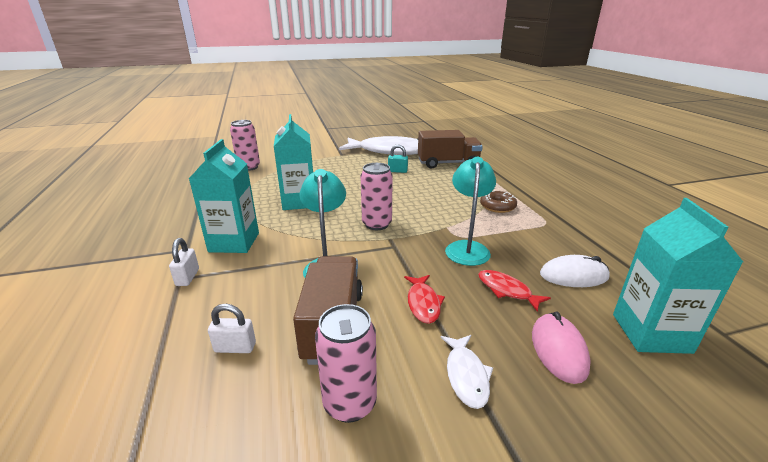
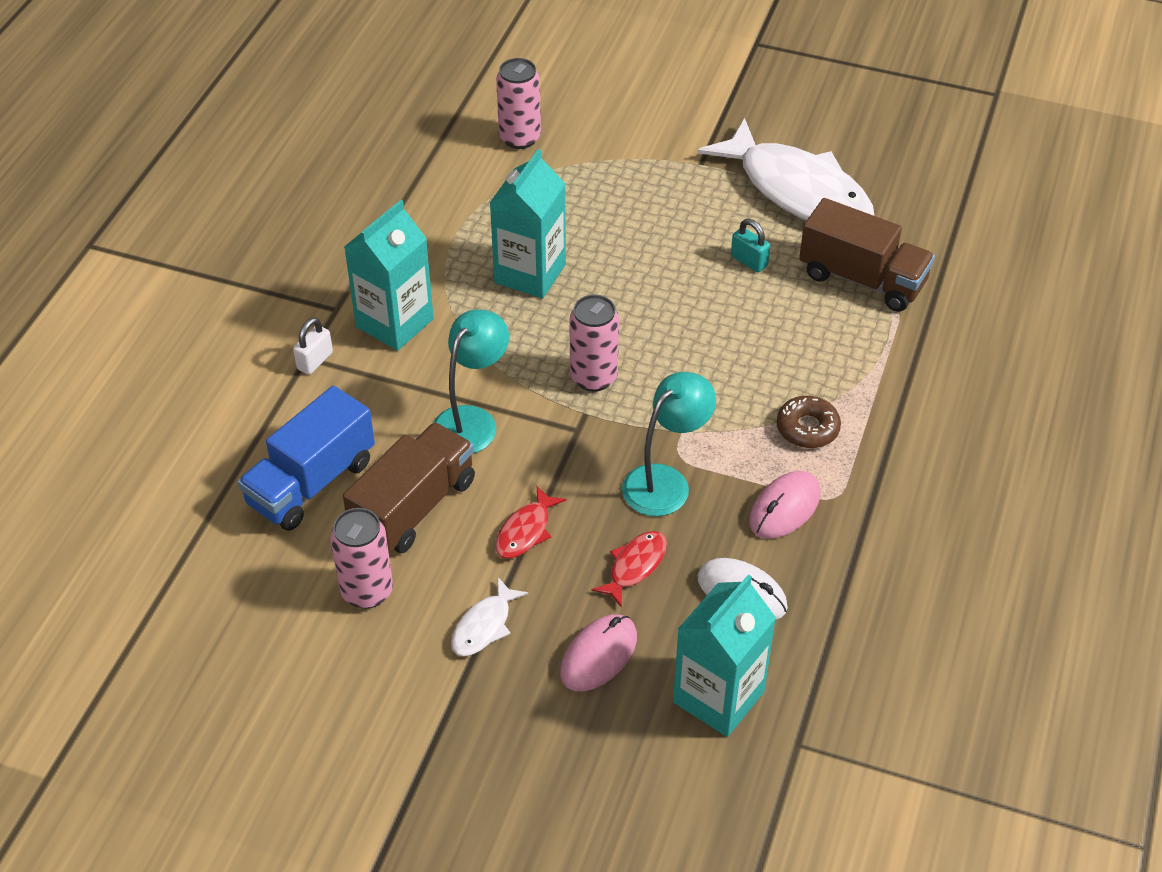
camera: 35 degrees right, 20 degrees up
(235, 347) = (311, 482): white padlock -> blue truck
(507, 290) = (635, 566): red fish -> red fish turned 45 degrees clockwise
(534, 235) = (784, 508): none -> pink mouse

